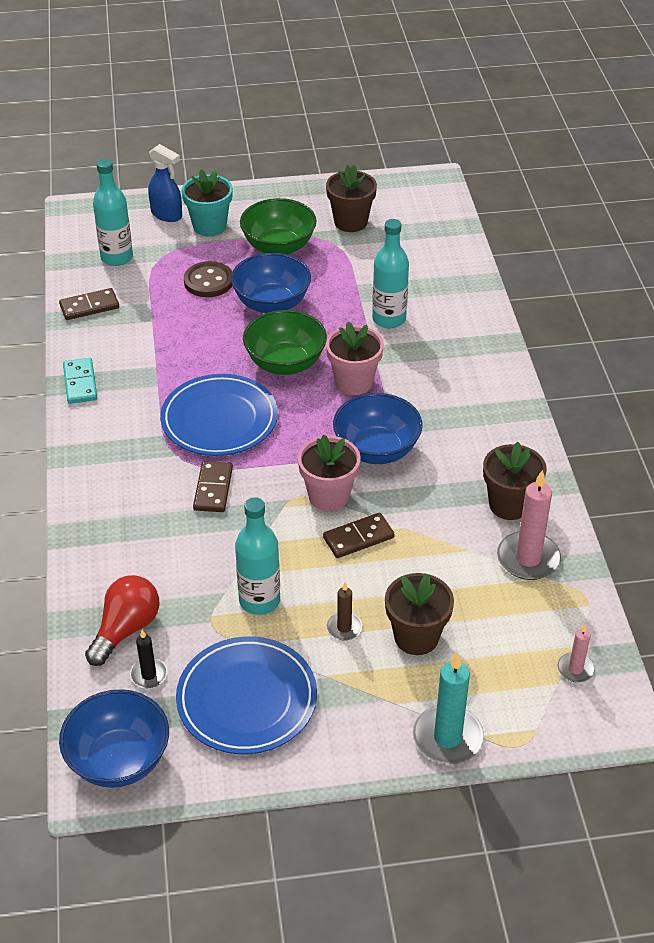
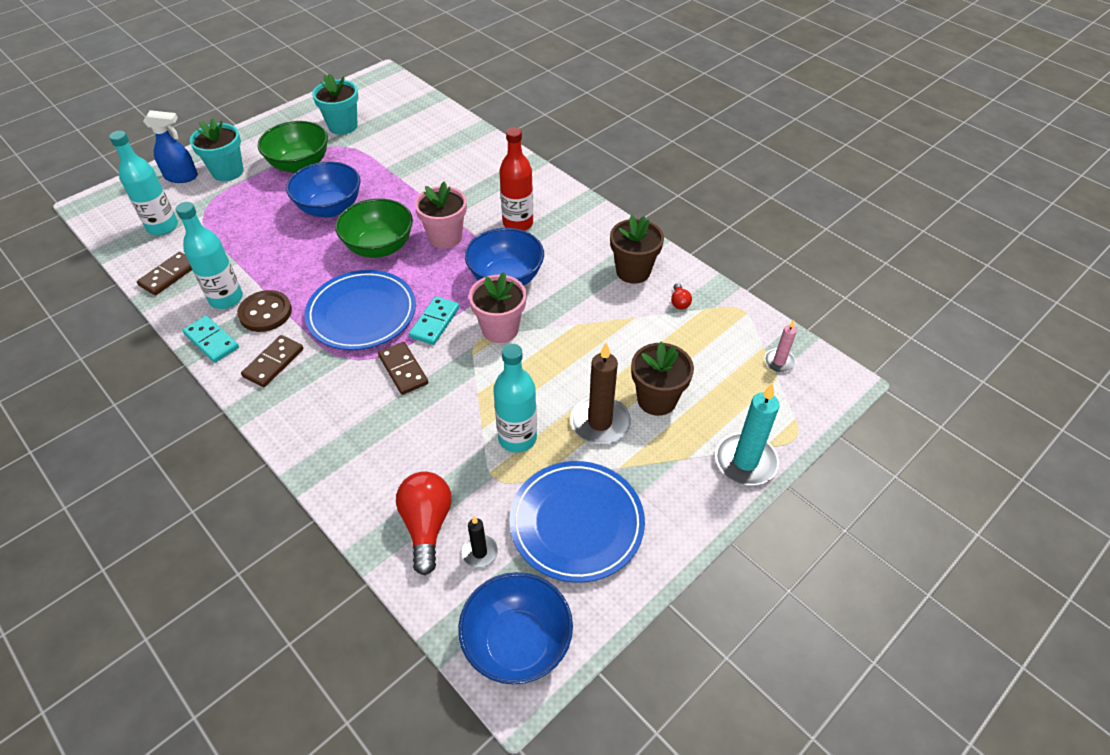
camera: 35 degrees left, 5 degrees up
(208, 281) = (262, 213): brown button -> brown button (265, 313)
(276, 460) = (435, 322): none -> turquoise domino
(344, 628) = (600, 422): brown candle -> brown candle, size x1.85
(350, 222) = (343, 126): brown flower pot -> turquoise flower pot
(358, 538) = (550, 349): brown domino -> brown domino (273, 363)
(389, 319) = (432, 182): turquoise bottle -> turquoise bottle (226, 299)
(436, 400) = (518, 223): none -> red bottle
(528, 559) = (679, 302): pink candle -> red light bulb

